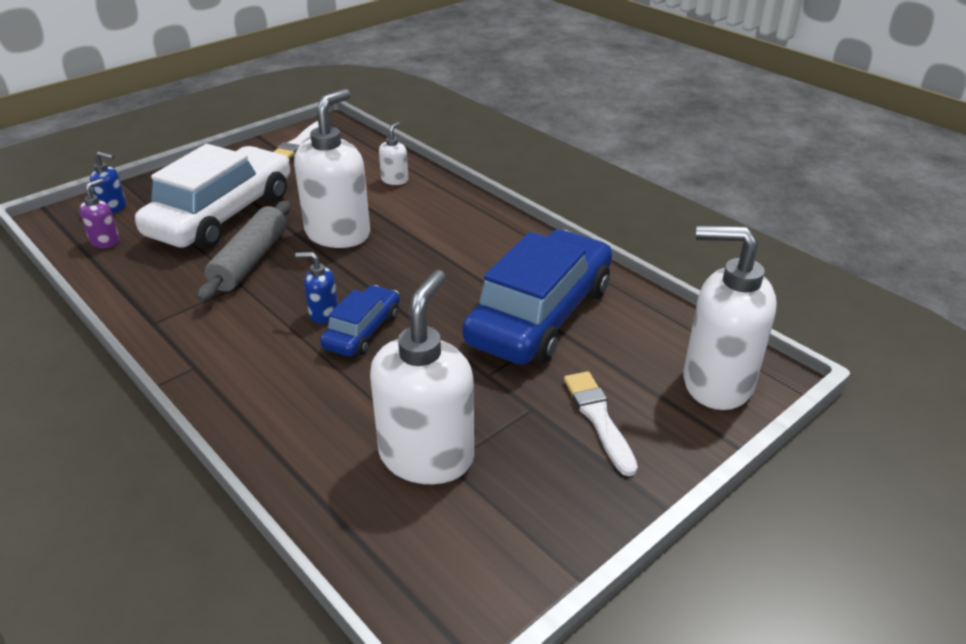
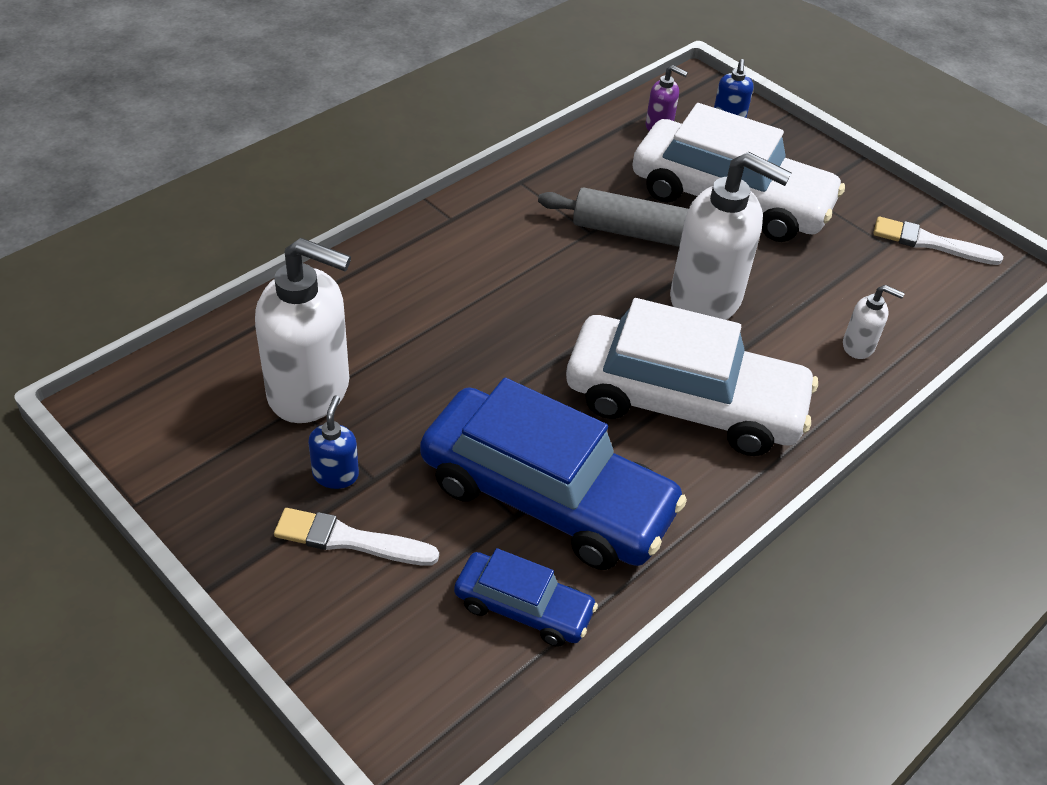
camera: 85 degrees right, 10 degrees up
(323, 314) = (540, 300): blue soap dispenser -> blue soap dispenser (335, 474)
(362, 331) = (510, 333): blue car -> blue car (523, 608)
(445, 250) = (684, 402): none -> white car
(599, 419) = (350, 540): white brush -> white brush turned 150 degrees counterclockwise
(716, 383) = (406, 677): white soap dispenser -> none

